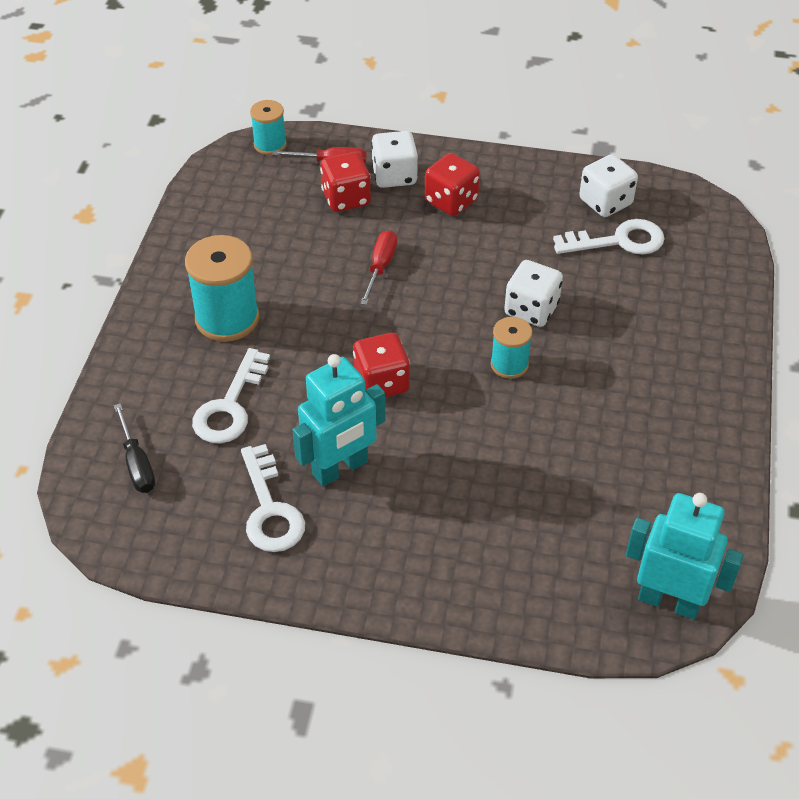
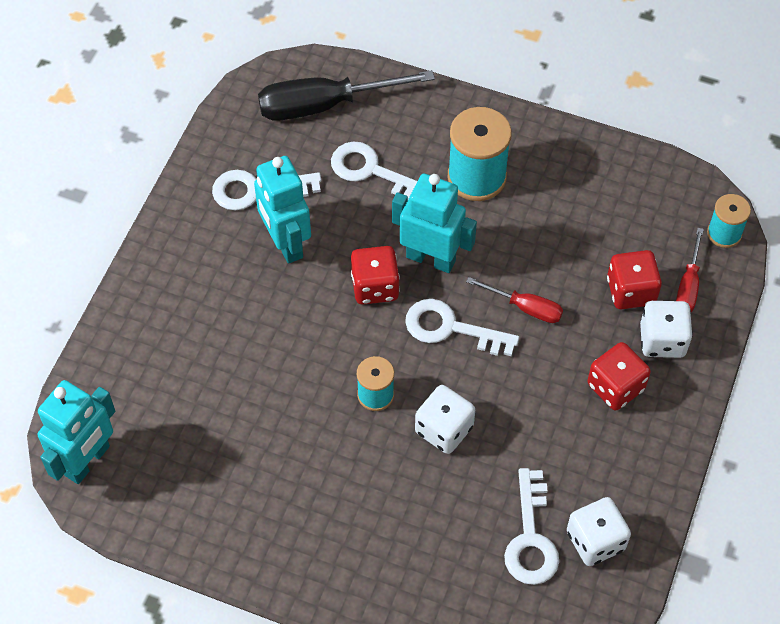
camera: 100 degrees right, 10 degrees up
(137, 463) = (325, 105): black screwdriver -> black screwdriver, size x1.88
(337, 342) = (431, 258): none -> turquoise robot
(417, 318) = (450, 328): none -> white key

